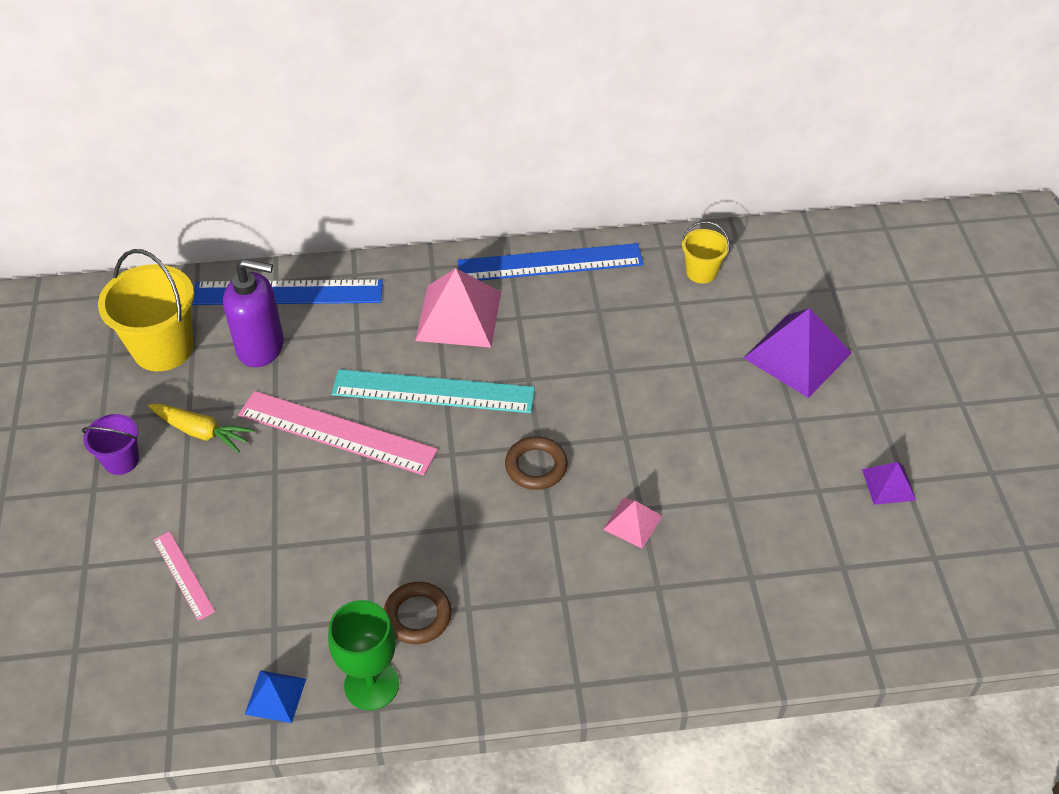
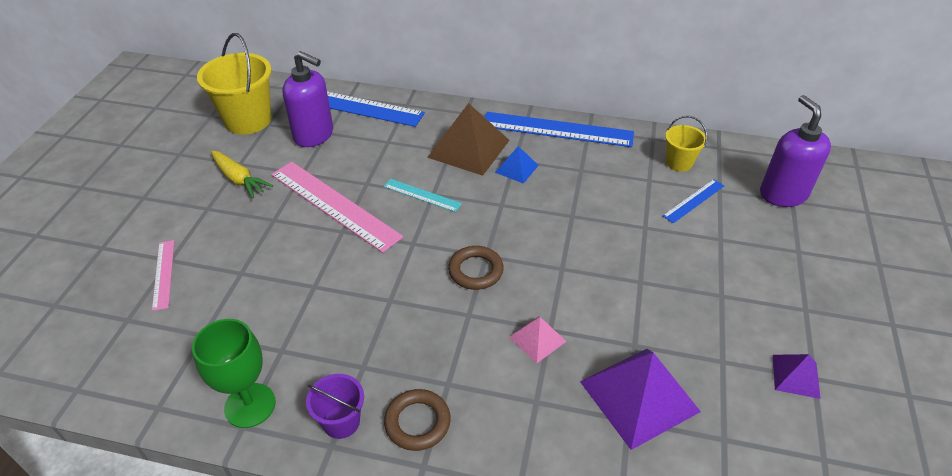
camera: 20 degrees right, 5 degrees down
(121, 460) = (173, 184): purple bucket -> purple bucket (341, 422)
(275, 696) = (171, 389): blue pyramid -> blue pyramid (516, 168)
(417, 616) = (318, 360): brown ring -> brown ring (417, 422)
(433, 392) = (422, 195): turquoise ruler -> turquoise ruler, size x0.50
(459, 316) = (469, 148): pink pyramid -> brown pyramid
(732, 316) = (693, 200): none -> blue ruler
(797, 355) = (742, 244): purple pyramid -> purple pyramid (639, 396)
(820, 283) = (782, 194): none -> purple soap dispenser

